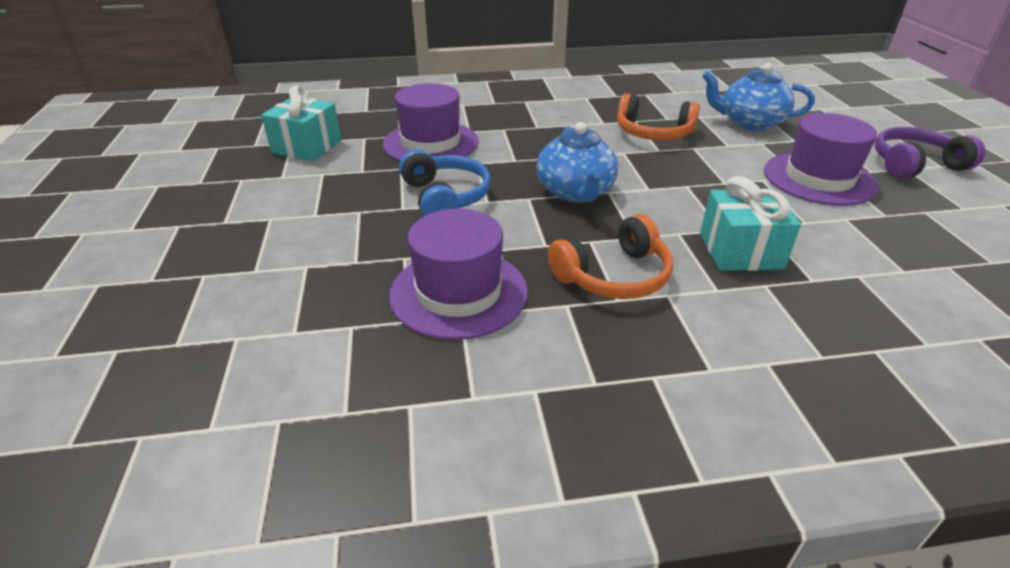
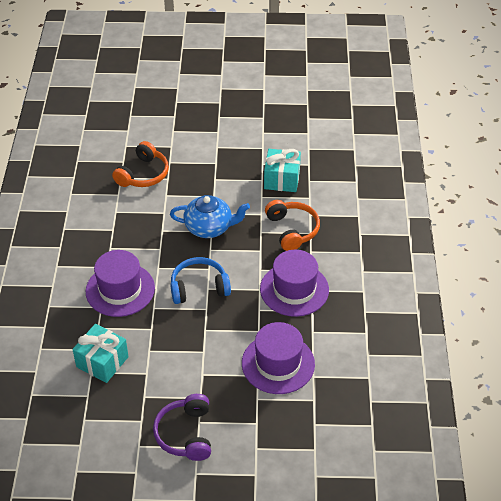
camera: 80 degrees left, 10 degrees up
(750, 123) = (144, 126): blue teapot -> none
(819, 179) = (222, 125): purple hat -> purple hat (278, 363)
(914, 165) = (218, 83): purple headphones -> purple headphones (185, 434)

